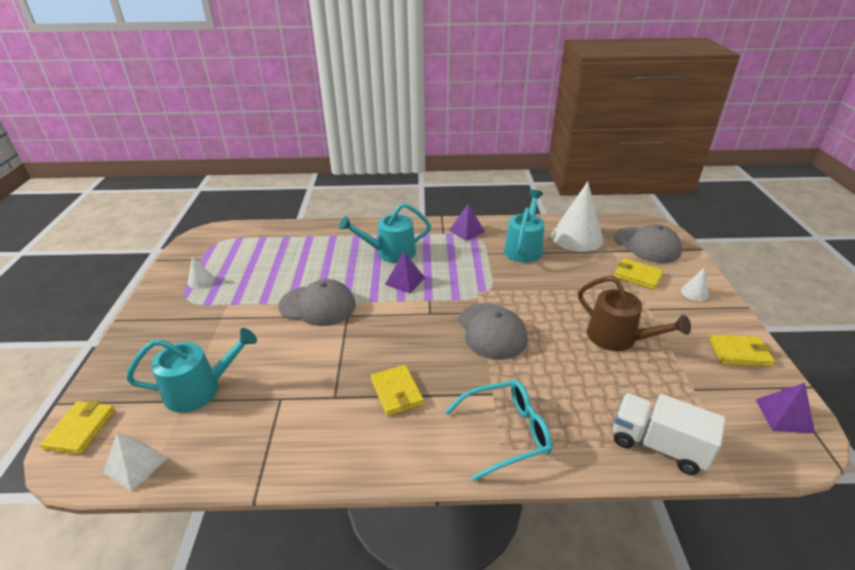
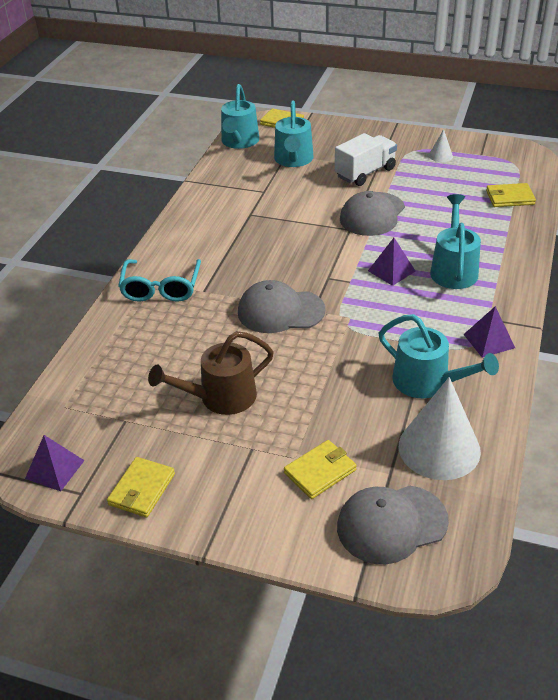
camera: 110 degrees right, 5 degrees up
(136, 465) = (239, 142): white pyramid -> turquoise watering can
(396, 392) = (236, 243): yellow wallet -> yellow wallet (510, 197)
(658, 445) = (92, 365): white truck -> white truck (365, 173)
(694, 293) = (258, 513): white cone -> none

